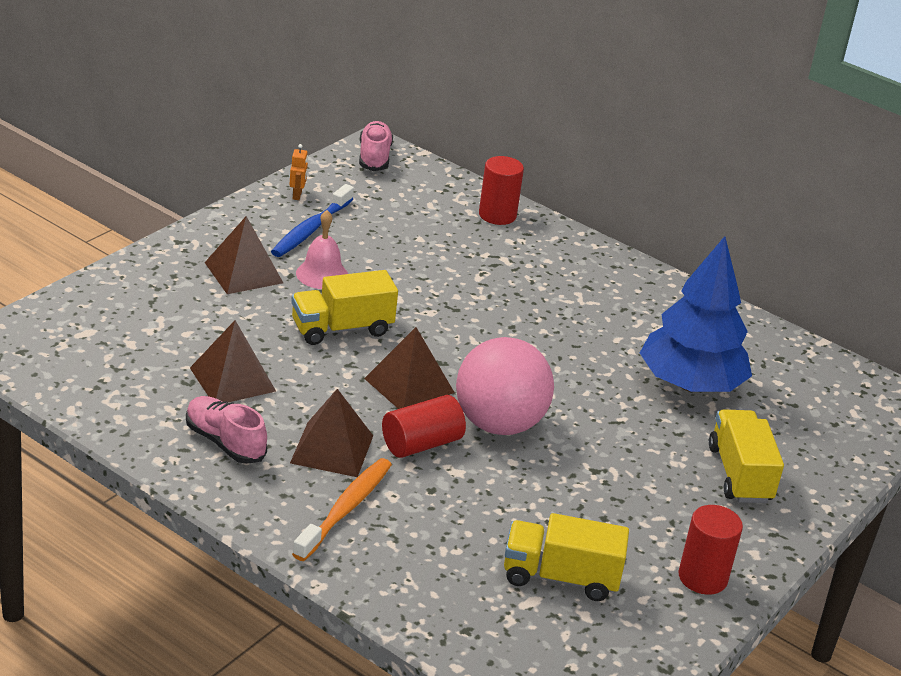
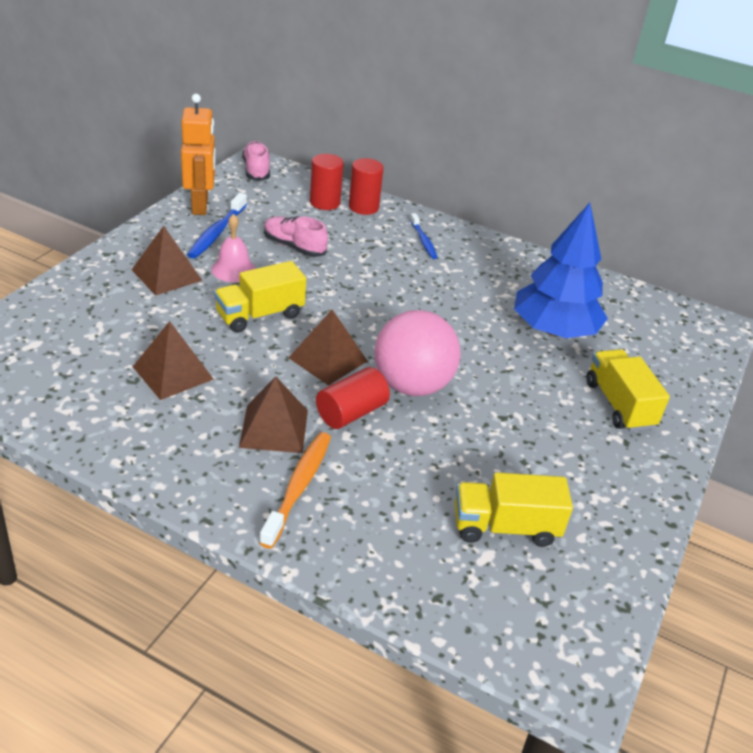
camera: 10 degrees left, 5 degrees up
(225, 442) = (176, 435): pink shoe -> pink shoe (294, 247)
(297, 195) = (200, 206): orange robot -> orange robot, size x2.42
(561, 263) = (423, 240): none -> blue toothbrush
(702, 577) = (623, 507): red cylinder -> red cylinder (325, 202)

